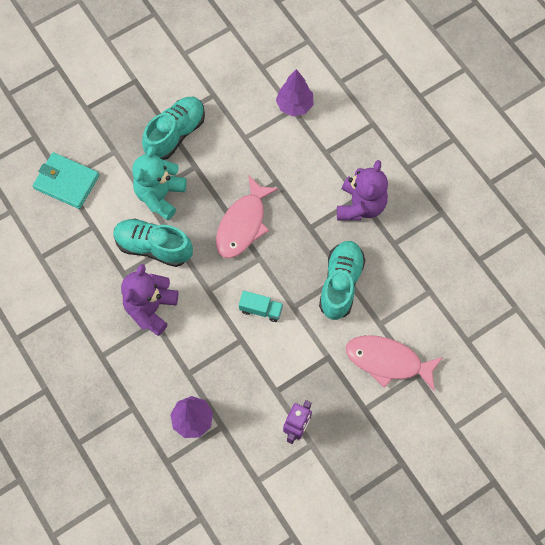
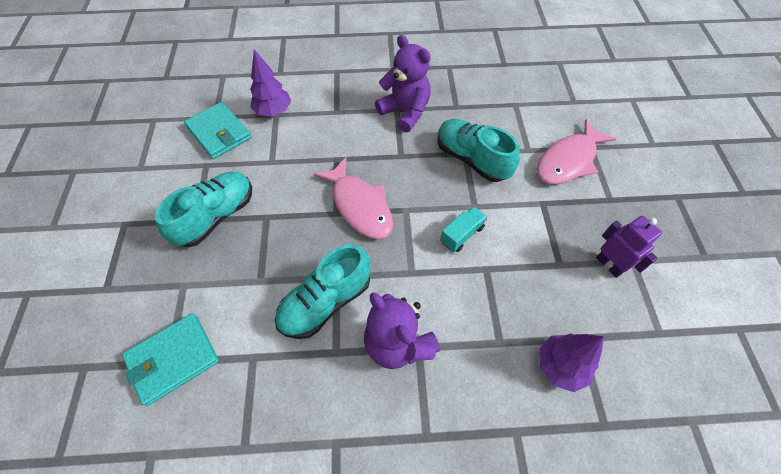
camera: 60 degrees left, 10 degrees down
(160, 195) = (271, 265): turquoise teddy bear -> none
(175, 134) = (216, 216): turquoise shoe -> turquoise shoe turned 60 degrees clockwise
(248, 82) = (219, 133): none -> turquoise wallet

